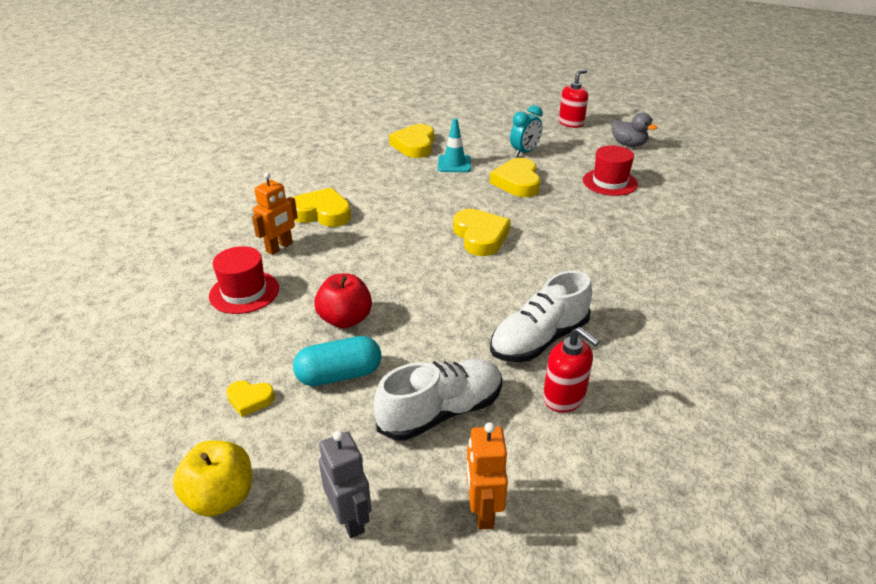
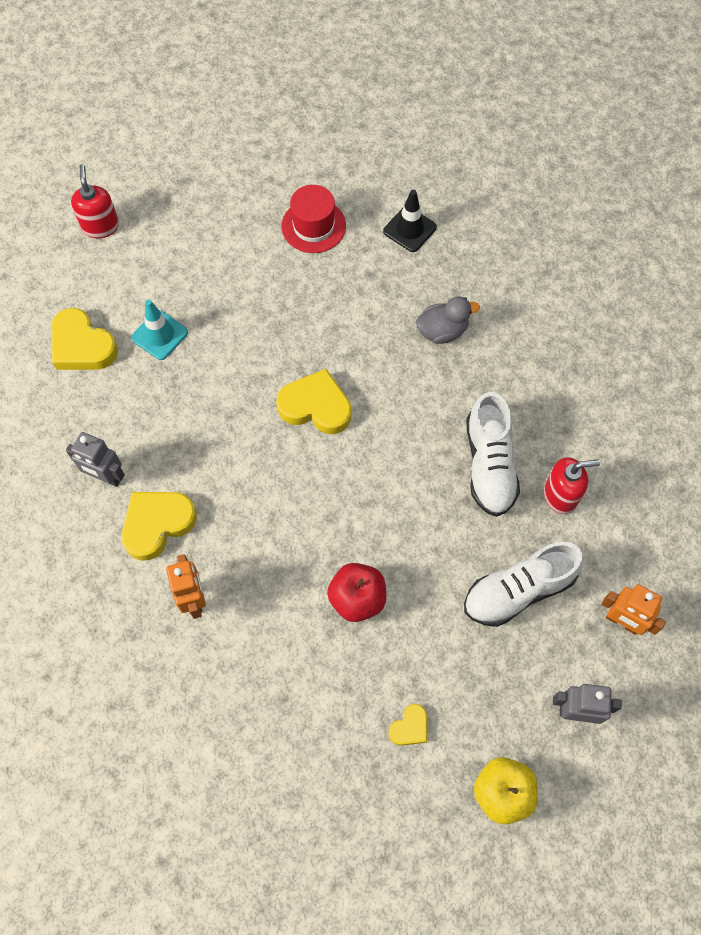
camera: 55 degrees left, 30 degrees up
(244, 292) = (250, 667): red hat -> none
(337, 184) = (106, 477): none -> grey robot
(339, 375) = (427, 642): turquoise capsule -> none
(441, 412) = (518, 590): white shoe -> white shoe turned 120 degrees counterclockwise
(517, 182) = (246, 304): yellow heart -> none
(524, 152) = (192, 252): turquoise clock -> none
(571, 123) = (168, 159): red soap dispenser -> red soap dispenser (100, 226)
(628, 144) = (258, 148): grey duck -> grey duck (442, 331)
(672, 218) = (409, 229): none -> black traffic cone

